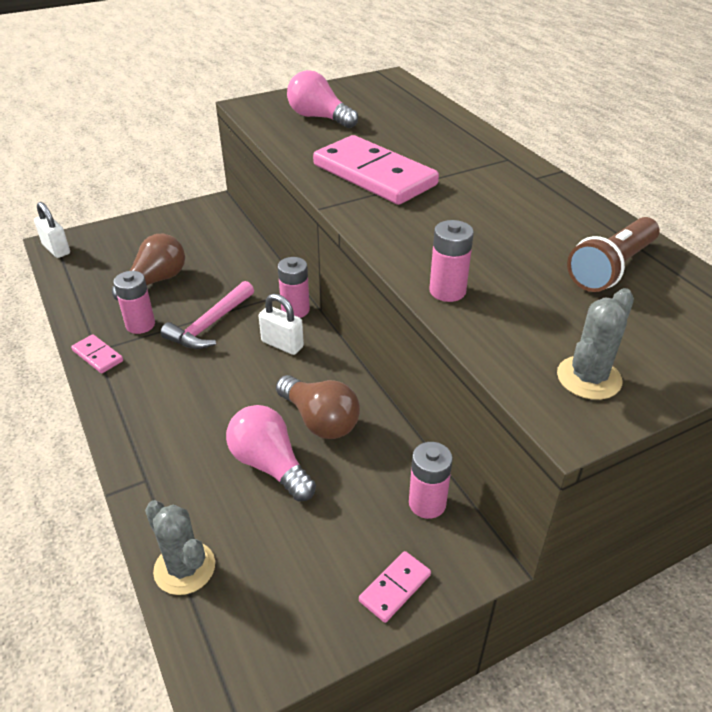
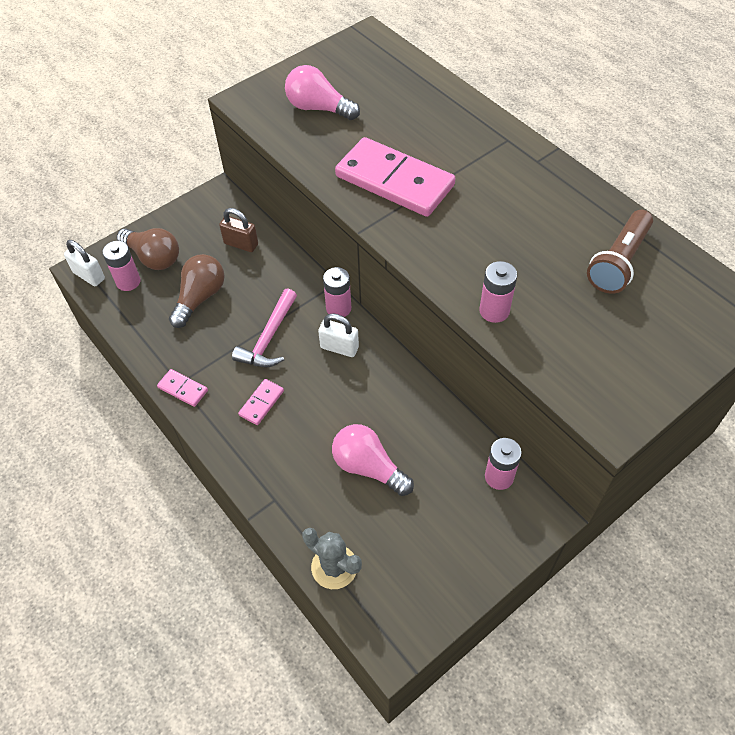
camera: 10 degrees left, 15 degrees up
(140, 325) = (207, 349): pink battery -> pink battery (128, 281)
(217, 244) = (241, 244): none -> brown padlock
(320, 420) = (395, 418): brown light bulb -> brown light bulb (153, 257)
(395, 588) = (492, 550): pink domino -> pink domino (261, 403)
(588, 378) = (619, 380): grey cactus -> none

